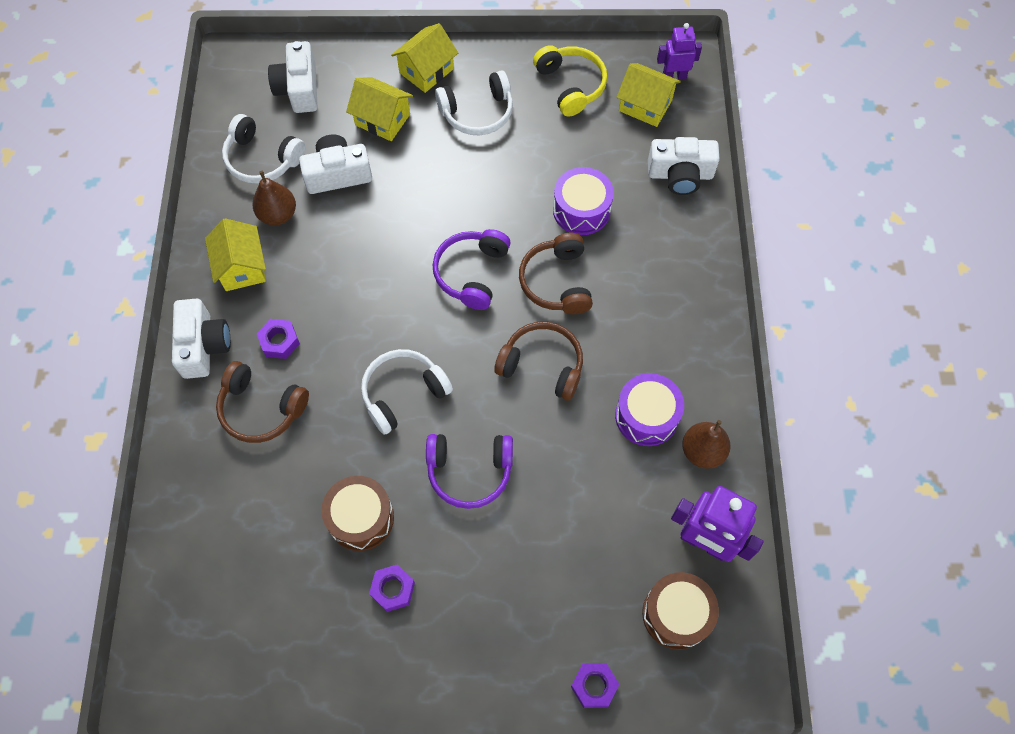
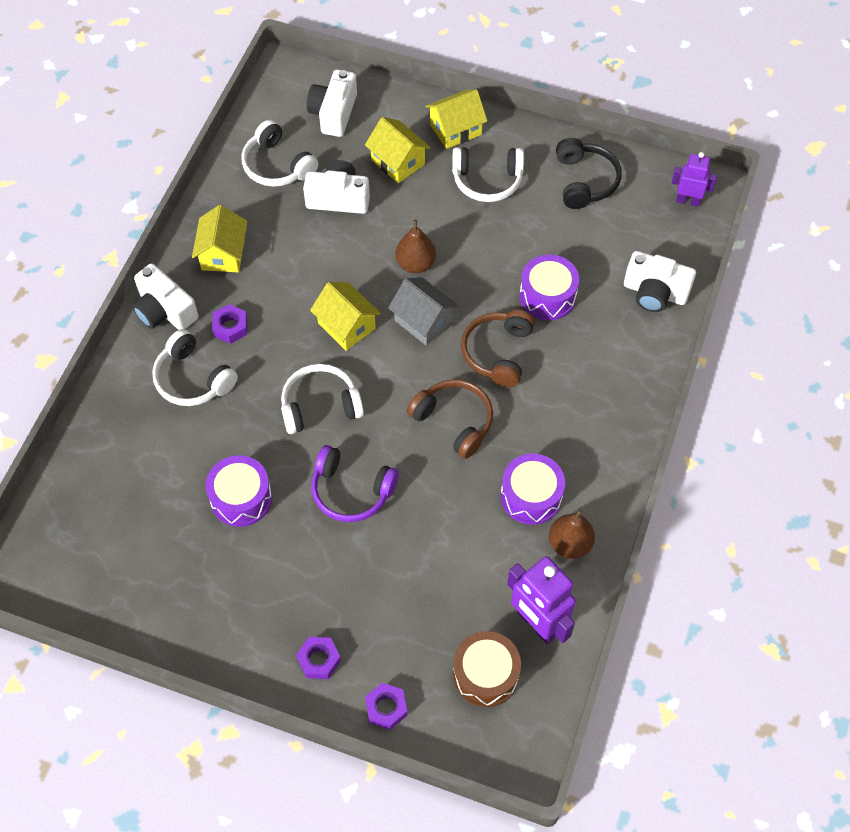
camera: 20 degrees right, 5 degrees down
(203, 346) = (164, 310): white camera -> white camera turned 120 degrees clockwise
(261, 409) = (192, 379): brown headphones -> white headphones
(278, 215) = (272, 218): brown pear -> brown pear (415, 264)
(361, 518) = (241, 498): brown drum -> purple drum
(393, 589) = (245, 566): purple nut -> purple nut (319, 660)
(471, 273) = (423, 321): purple headphones -> grey house
(571, 85) = (585, 181): yellow headphones -> black headphones
(645, 105) = (648, 219): yellow house -> yellow house (346, 326)

